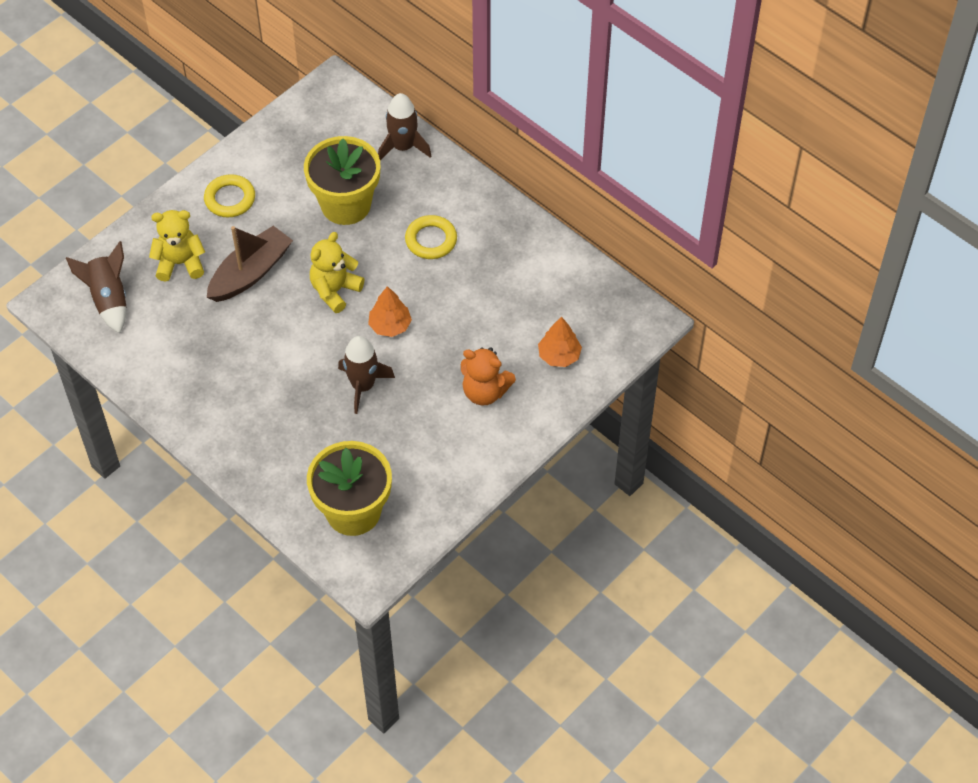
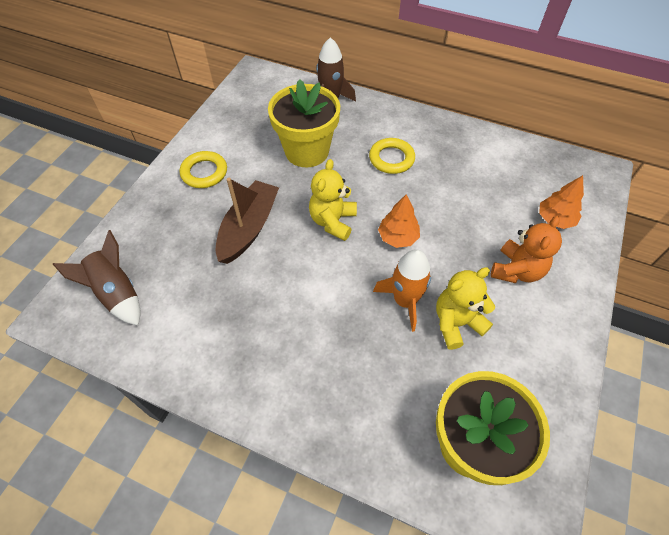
camera: 20 degrees left, 0 degrees up
(180, 263) = (178, 238): yellow teddy bear -> yellow teddy bear (456, 323)
(363, 386) = (405, 301): brown rocket -> orange rocket
(485, 392) = (516, 270): orange teddy bear -> orange teddy bear turned 60 degrees counterclockwise

